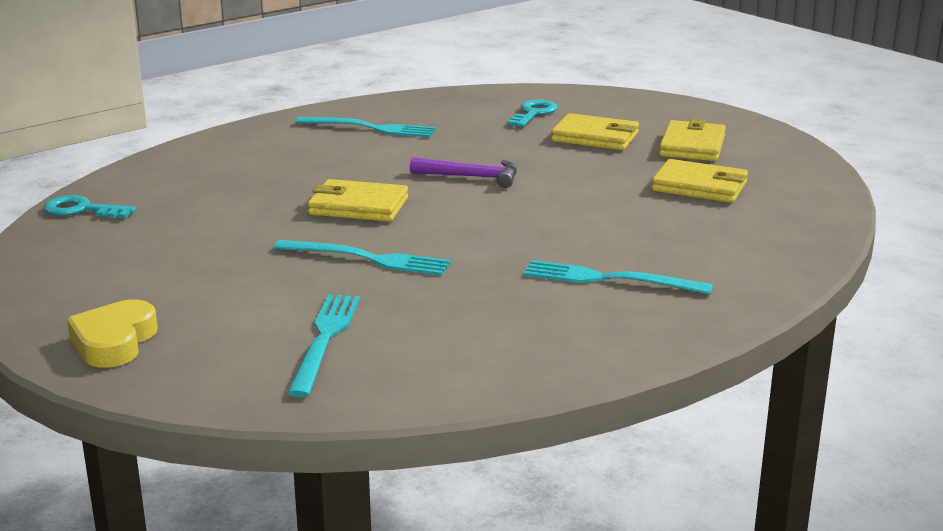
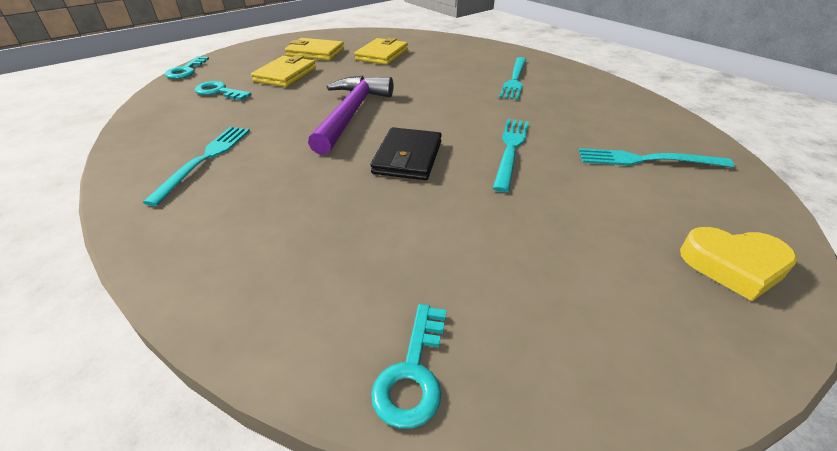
camera: 90 degrees left, 15 degrees up
(358, 206) = (408, 157): yellow wallet -> black wallet
(471, 177) = (351, 114): purple hammer -> purple hammer, size x1.68
(598, 91) = (186, 71): none -> turquoise key

